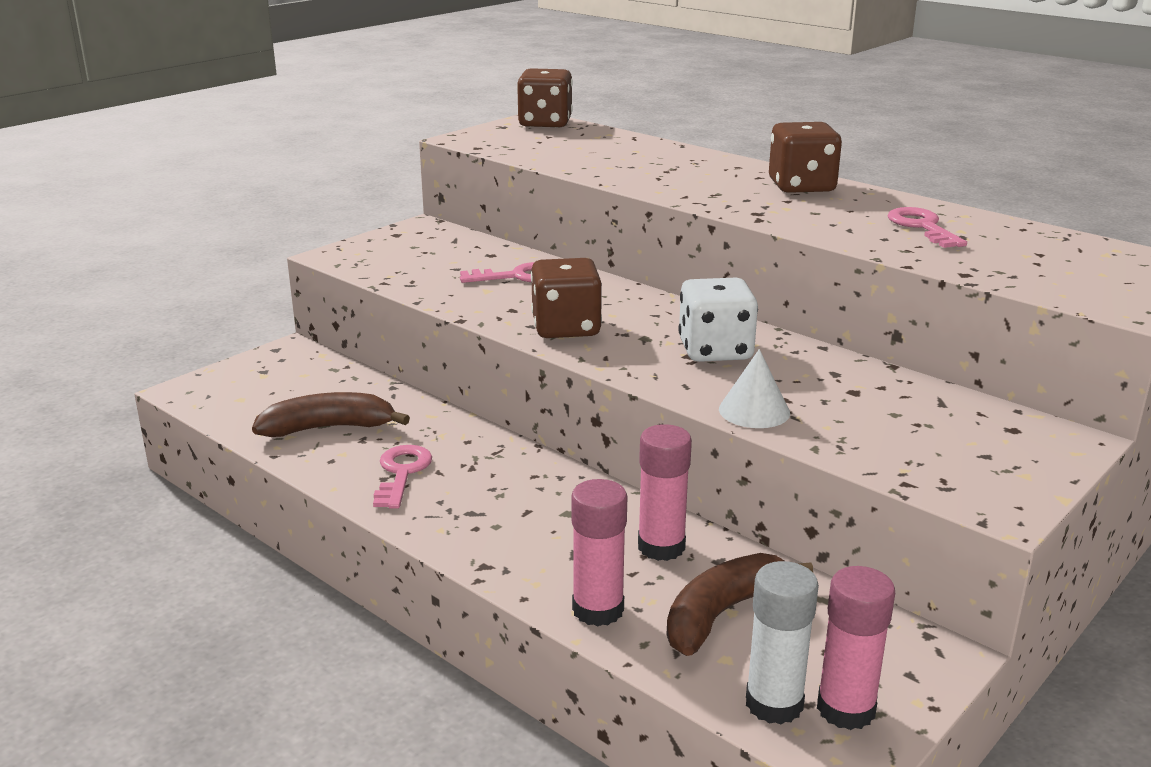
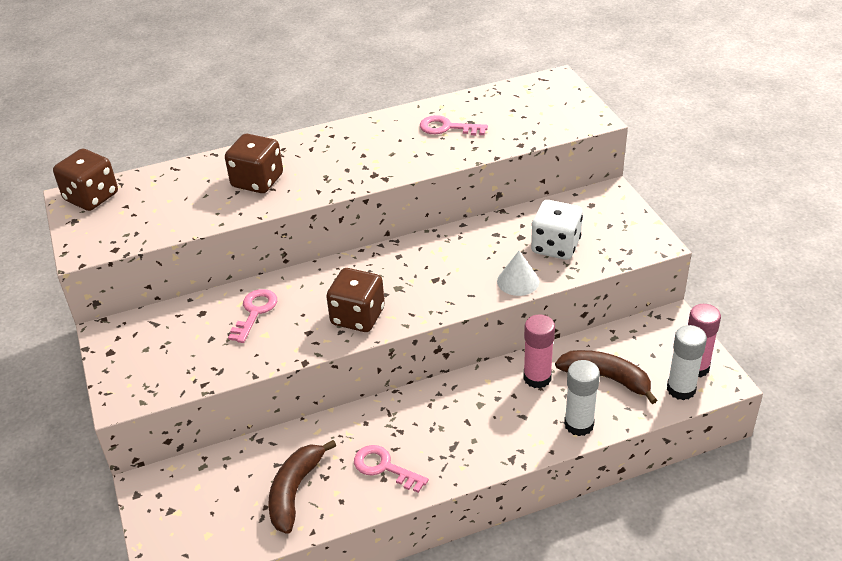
camera: 60 degrees left, 15 degrees up
(598, 609) = (579, 424): pink glue stick -> white glue stick
(715, 350) = (437, 266): white dice -> white dice (555, 246)
(722, 613) = (606, 378): brown banana -> brown banana turned 135 degrees clockwise
(801, 186) = (345, 140): brown dice -> brown dice (257, 181)

